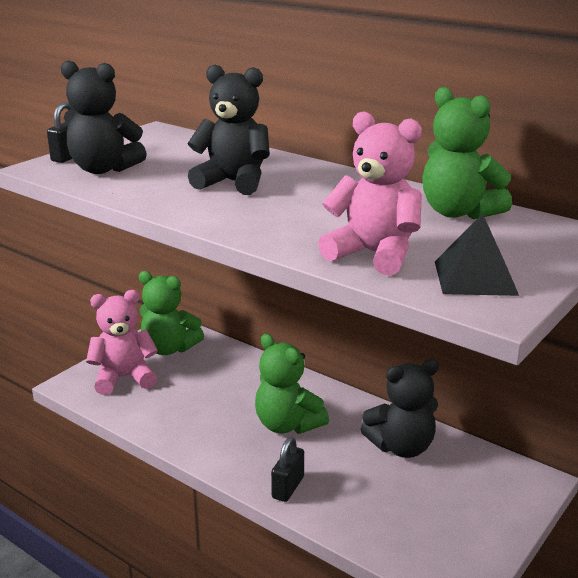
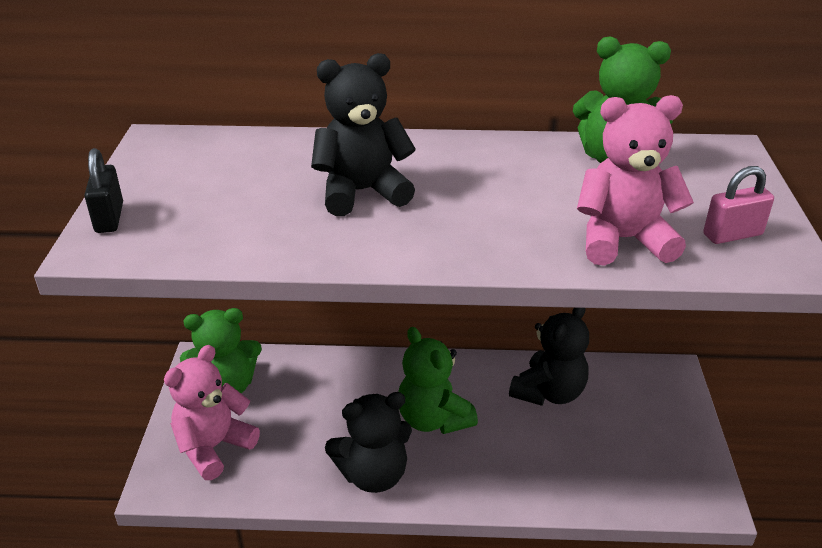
camera: 35 degrees left, 10 degrees up
(103, 169) = (184, 223): black teddy bear -> black teddy bear (373, 474)
(287, 425) = (433, 419): green teddy bear -> green teddy bear turned 45 degrees clockwise
(288, 487) = (499, 486): black padlock -> none
(475, 278) = (732, 235): black pyramid -> pink padlock

